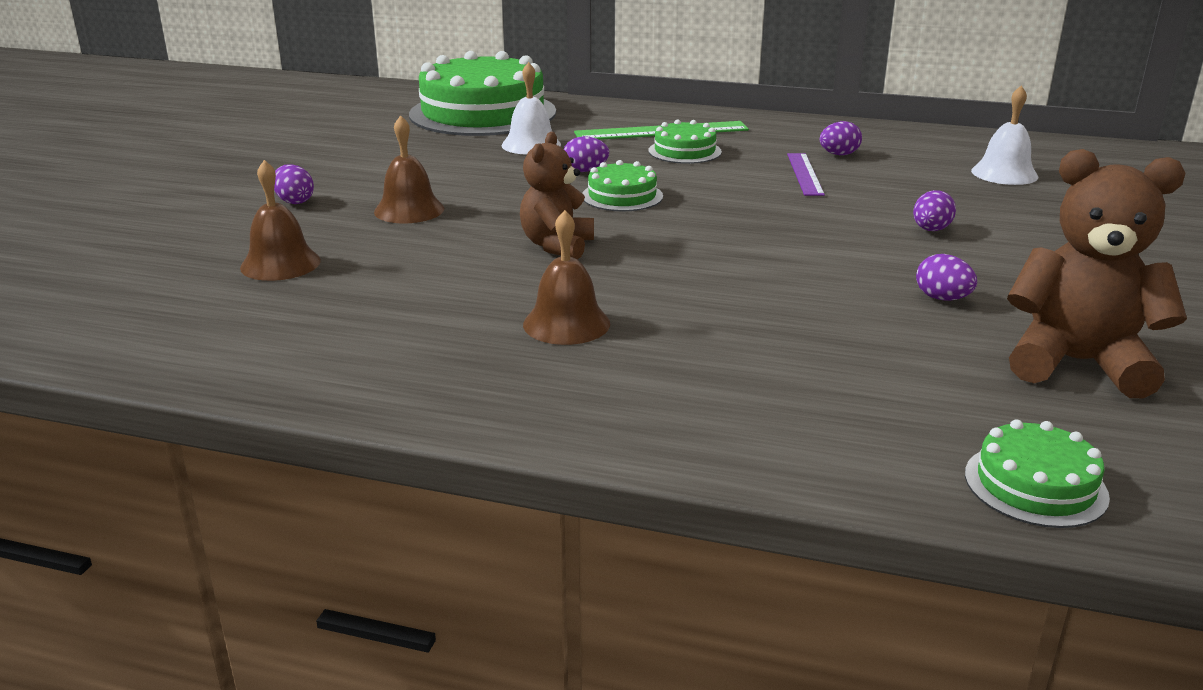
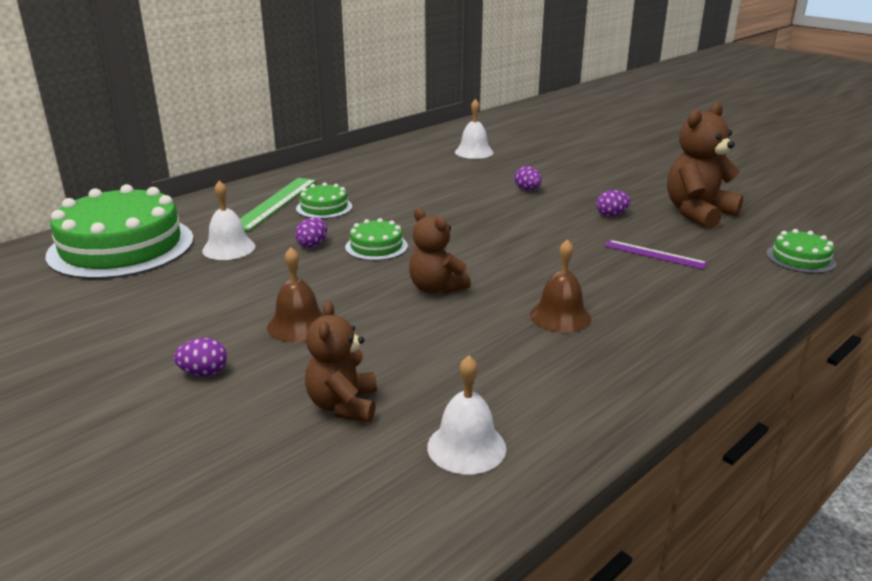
camera: 60 degrees left, 0 degrees up
(244, 331) = (466, 447): none -> white bell
(280, 264) = (343, 405): brown bell -> brown teddy bear
(804, 174) = (411, 190): purple ruler -> purple ruler (654, 254)
(838, 154) = (393, 174): purple egg -> none

